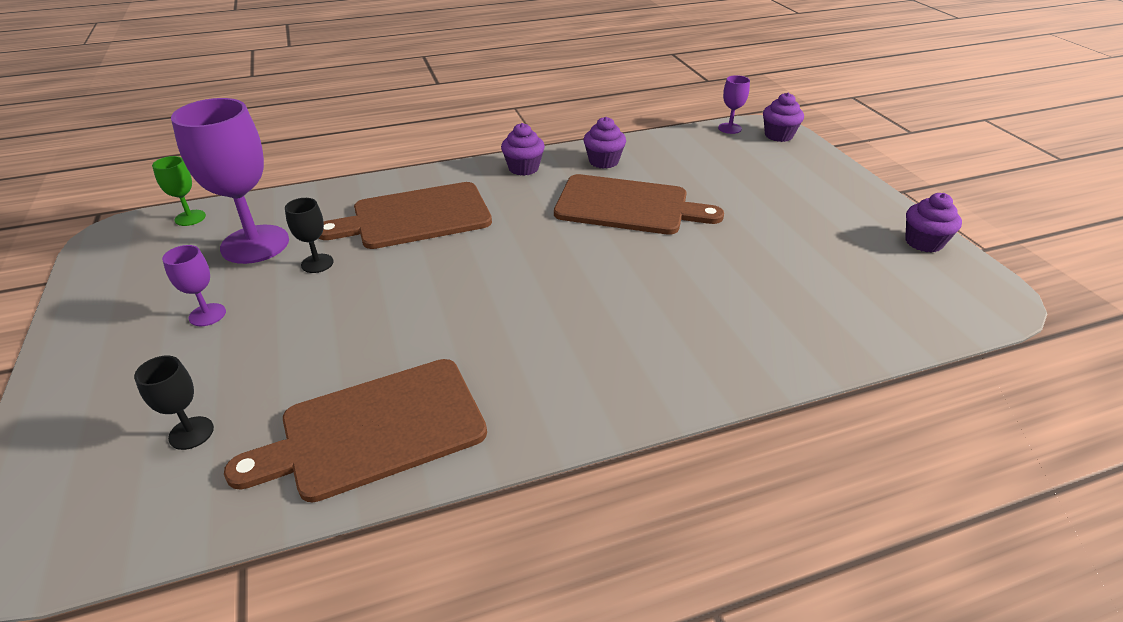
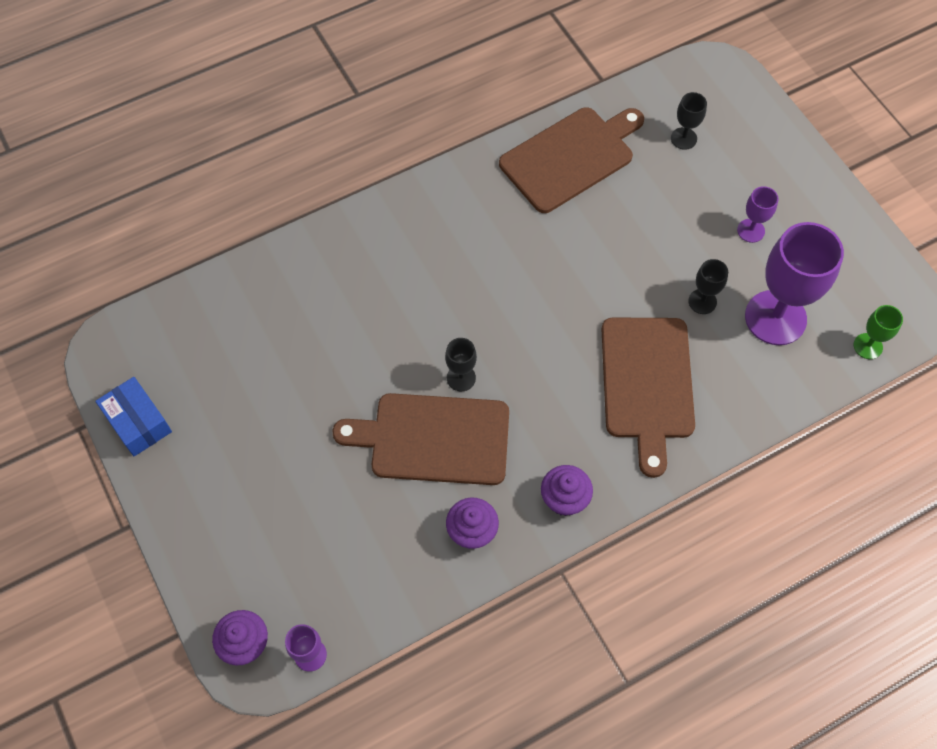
camera: 170 degrees right, 25 degrees up
(415, 217) = (647, 384): brown cutting board -> brown cutting board turned 120 degrees clockwise
(594, 238) = (461, 378): none -> black goblet
(923, 242) = (138, 422): purple cupcake -> blue box

